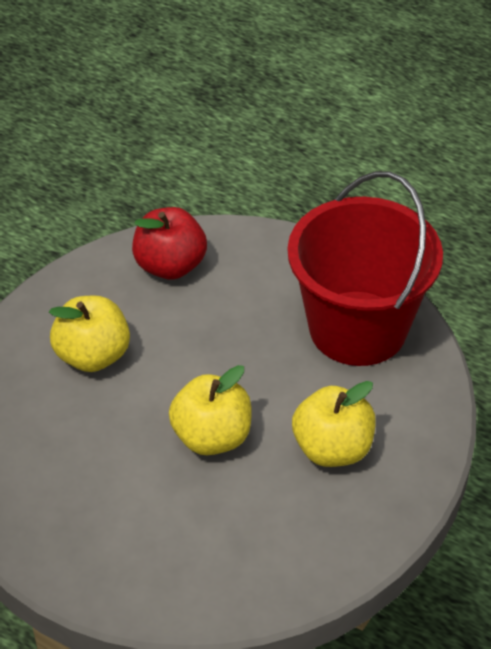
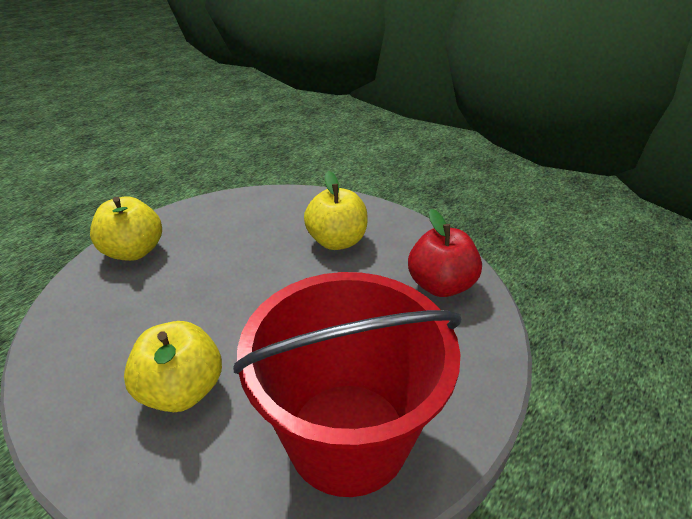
camera: 95 degrees right, 10 degrees down
(212, 436) = (232, 303): yellow apple -> yellow apple (134, 251)

